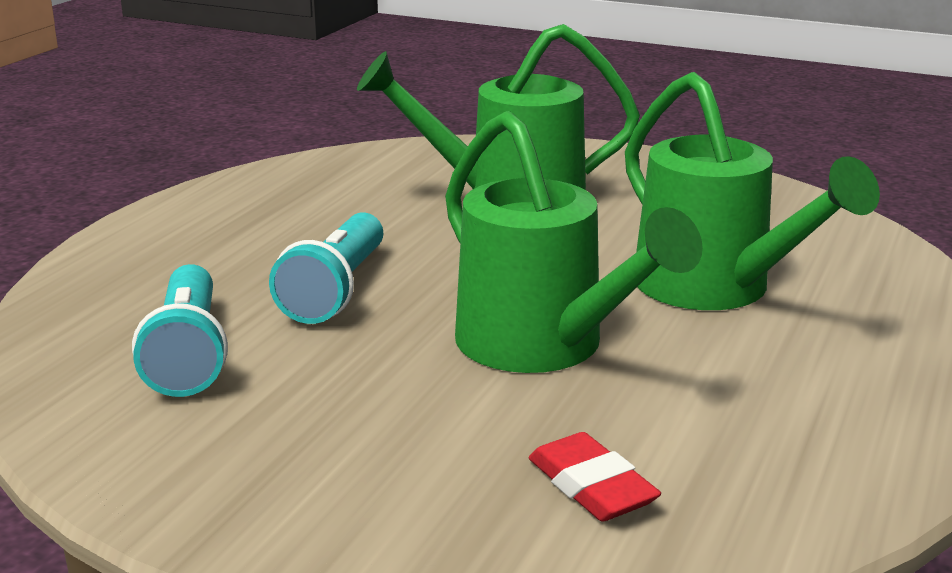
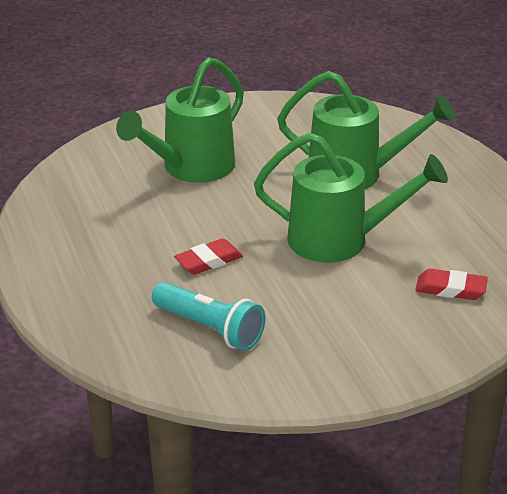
camera: 45 degrees left, 10 degrees up
(336, 290) = (208, 261): turquoise flashlight -> red eraser

